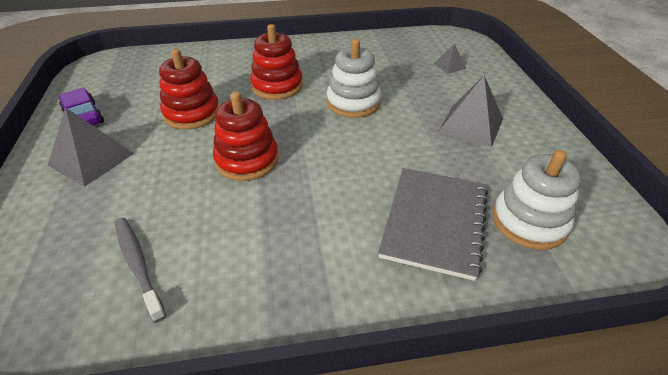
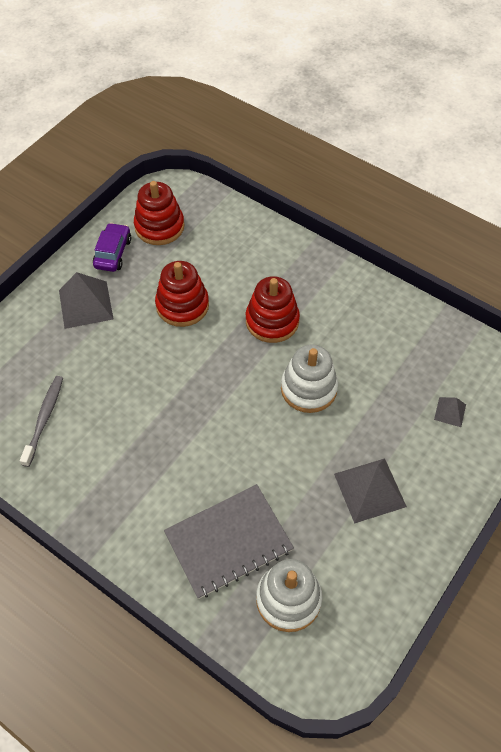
camera: 45 degrees right, 15 degrees up
(247, 160) = (173, 385): red stacking toy -> red stacking toy (159, 226)

